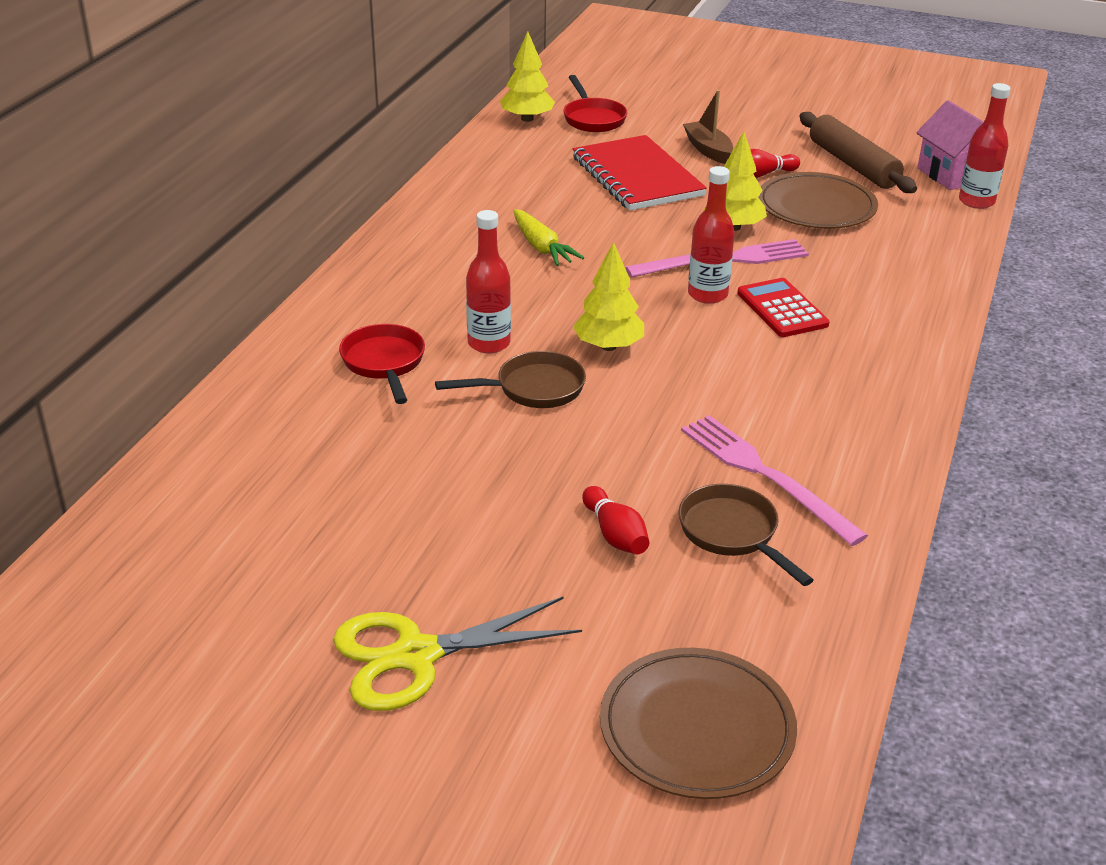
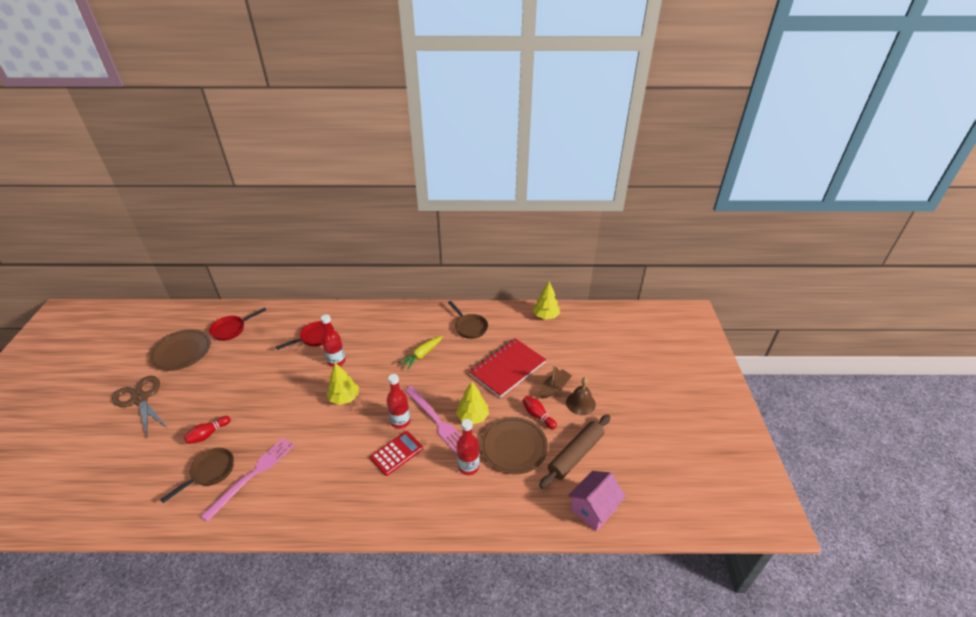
camera: 70 degrees right, 5 degrees up
(416, 655) = (140, 399): yellow scissors -> brown scissors
(533, 388) = (306, 383): brown pan -> brown pan (469, 327)
(593, 118) = (562, 337): red pan -> red pan (231, 329)
(697, 728) = (94, 486): brown plate -> brown plate (181, 351)
(753, 138) = (580, 403): none -> brown bell
(976, 201) = (562, 527): red bottle -> red bottle (468, 467)

